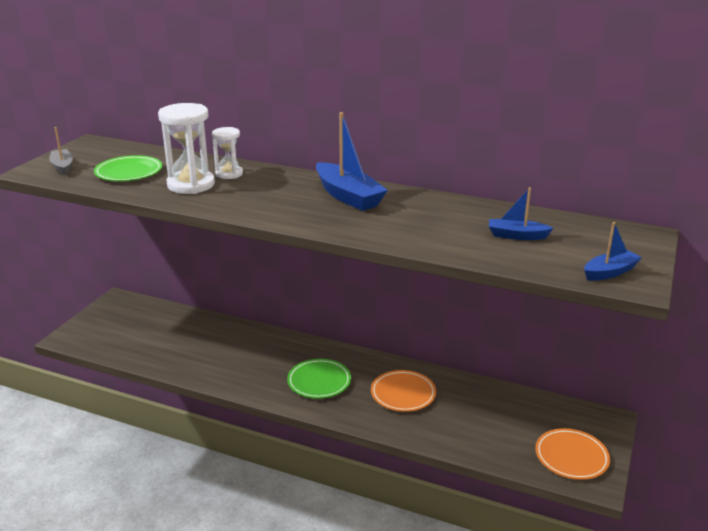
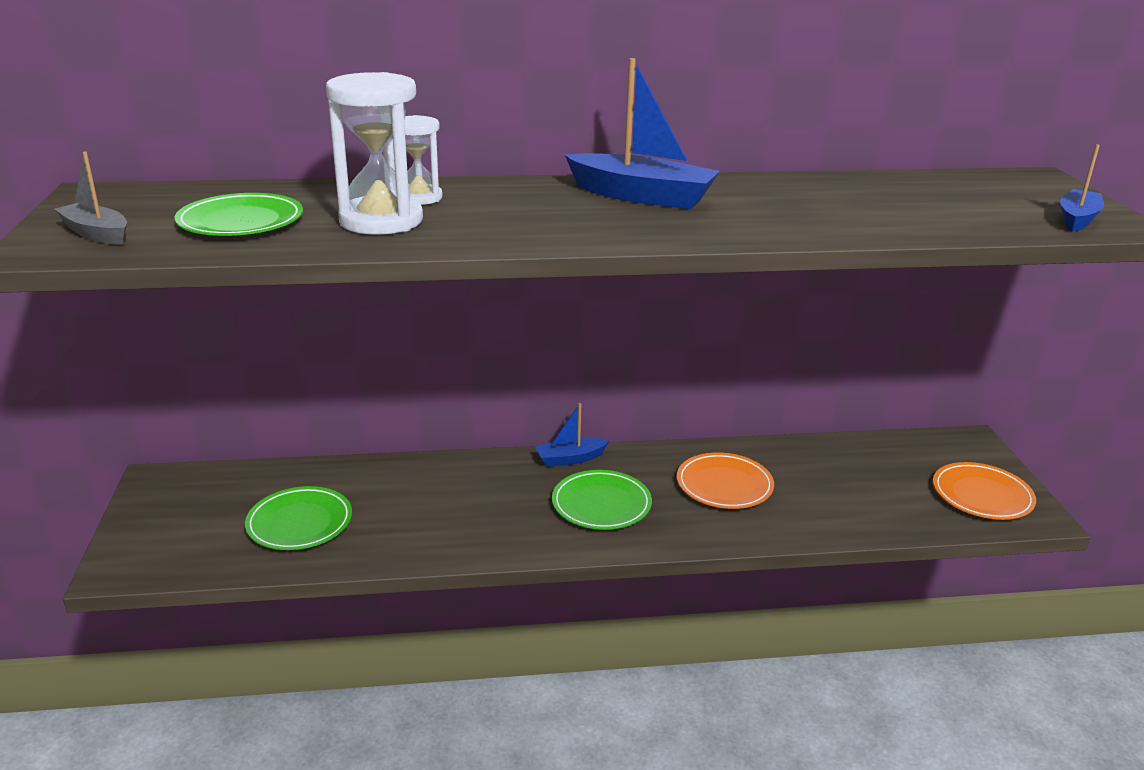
camera: 30 degrees left, 0 degrees up
(160, 341) = (299, 523): none -> green plate
(517, 236) = (919, 202): blue boat -> blue boat (570, 459)

